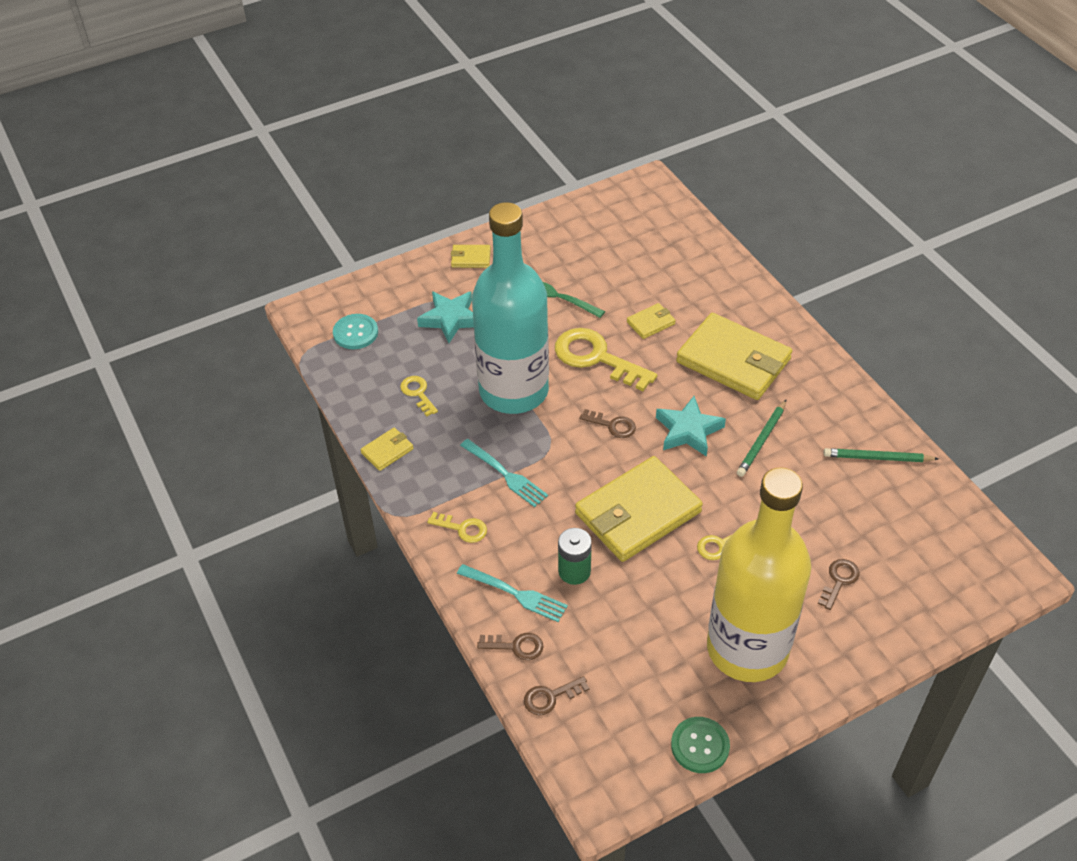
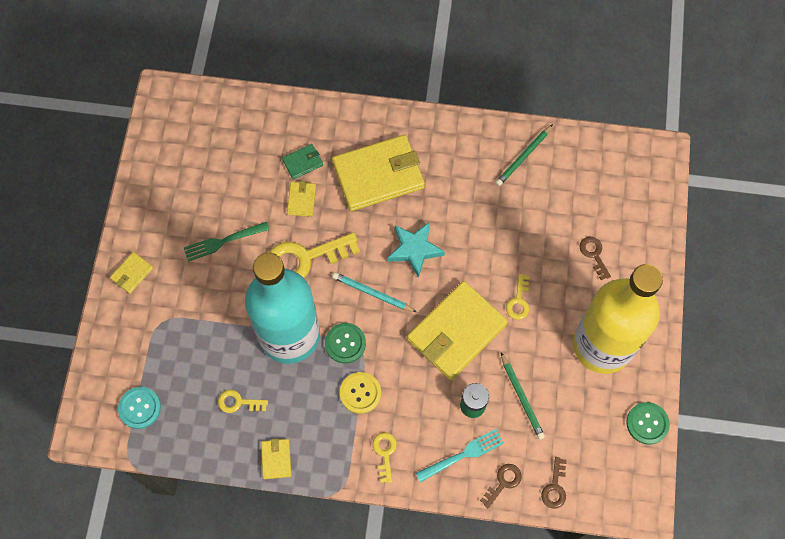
camera: 55 degrees left, 20 degrees up
(450, 319) = (183, 331): turquoise star -> none
(462, 528) = (385, 453): yellow key -> yellow key turned 60 degrees counterclockwise
(505, 474) = (360, 393): turquoise fork -> yellow button
(544, 434) = (345, 343): none -> green button
(612, 425) = (372, 293): brown key -> turquoise pencil
(637, 513) = (456, 332): yellow wallet -> yellow wallet turned 45 degrees clockwise
(687, 303) = (302, 162): none -> green wallet
(762, 440) = (457, 212): green pencil -> green pencil (522, 397)

